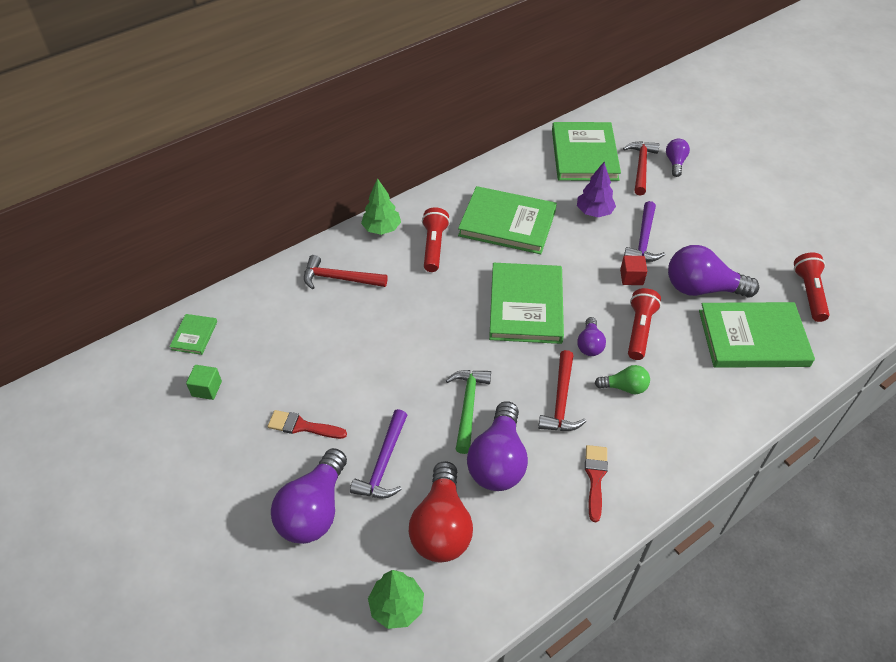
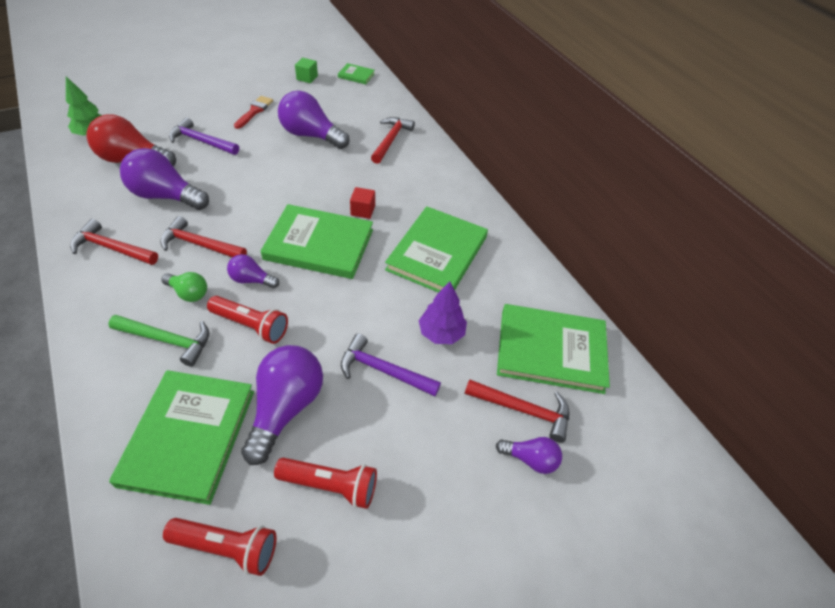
camera: 95 degrees right, 0 degrees up
(314, 510) = (186, 110): purple light bulb -> purple light bulb (311, 135)
(382, 229) = (445, 169): green tree -> none
(434, 246) = (415, 197): red flashlight -> red flashlight (330, 485)
(468, 406) = (226, 189): green hammer -> green hammer (167, 340)
(595, 478) = (112, 248): red brush -> red hammer
(624, 387) = (189, 293): green light bulb -> green light bulb turned 75 degrees counterclockwise
(631, 277) = (327, 340): red cube -> red cube (363, 210)

